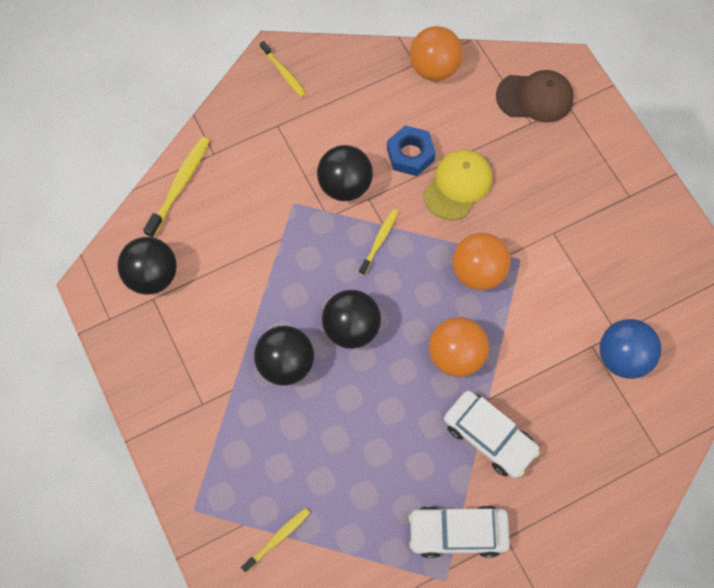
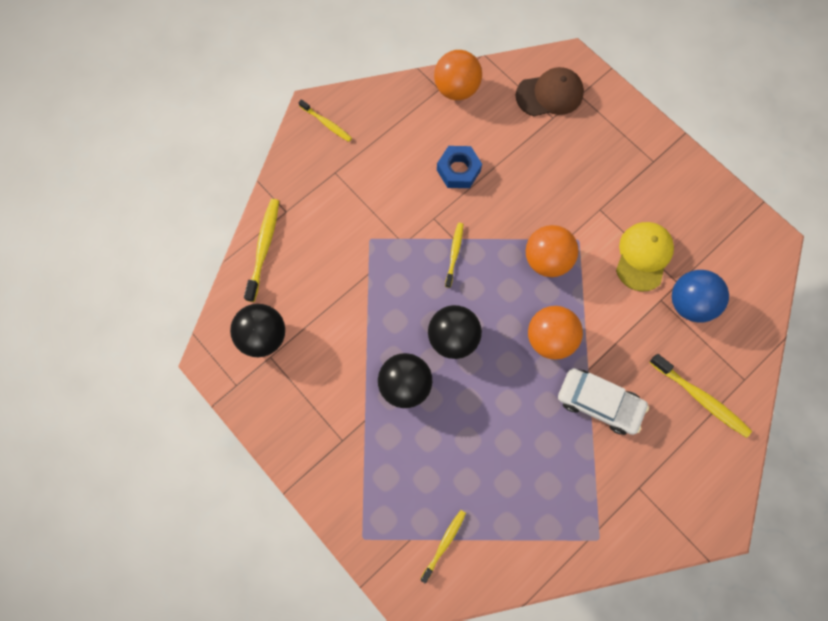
camera: 15 degrees left, 5 degrees up
(345, 185) = (410, 212): black ball -> none
(457, 533) = (597, 495): white car -> none
(458, 185) = (507, 188): yellow cap -> yellow cap (643, 256)
(604, 461) = (700, 398): none -> yellow toothbrush

